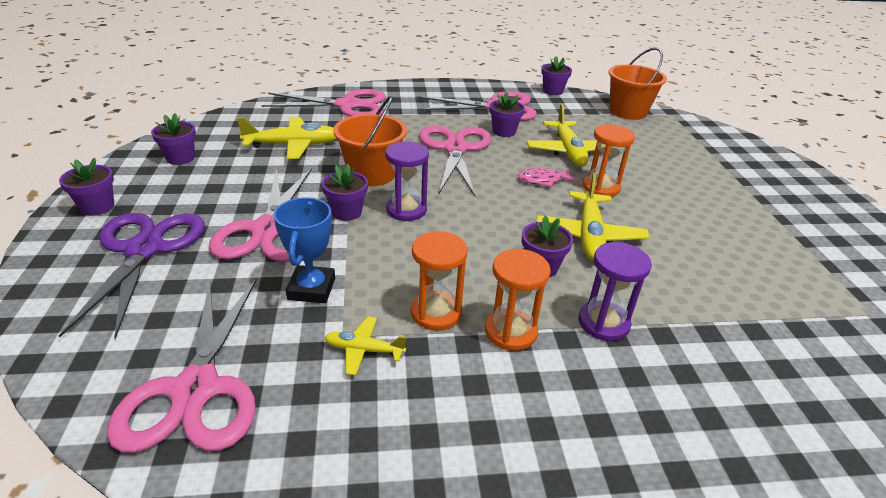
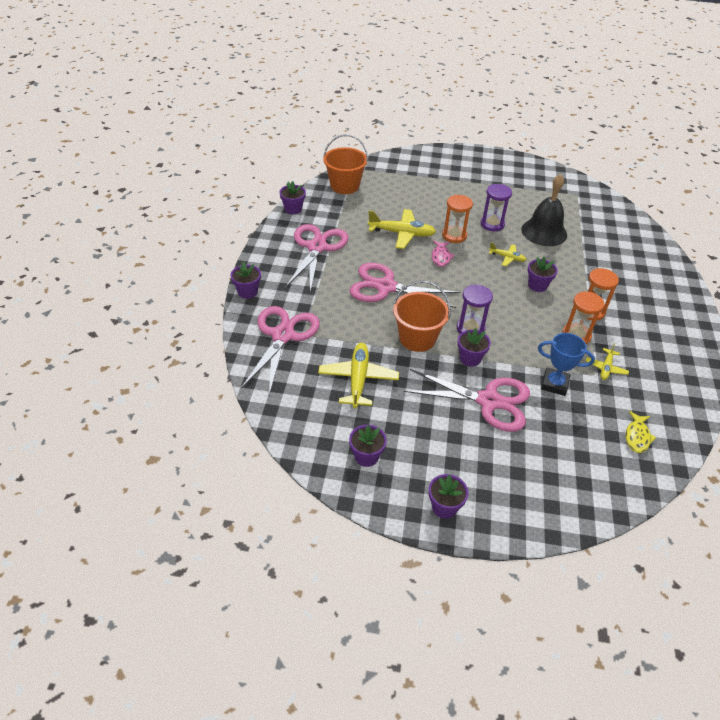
camera: 75 degrees left, 10 degrees up
(144, 250) = (508, 470): purple scissors -> none
(196, 389) = (637, 436): pink scissors -> yellow fish
(504, 132) = (362, 255): purple flower pot -> purple flower pot (247, 292)
(589, 235) = (507, 258): yellow plane -> yellow plane, size x0.55
(603, 323) = (584, 278): purple hourglass -> purple hourglass (492, 224)
(697, 272) = (544, 232): none -> black bell

